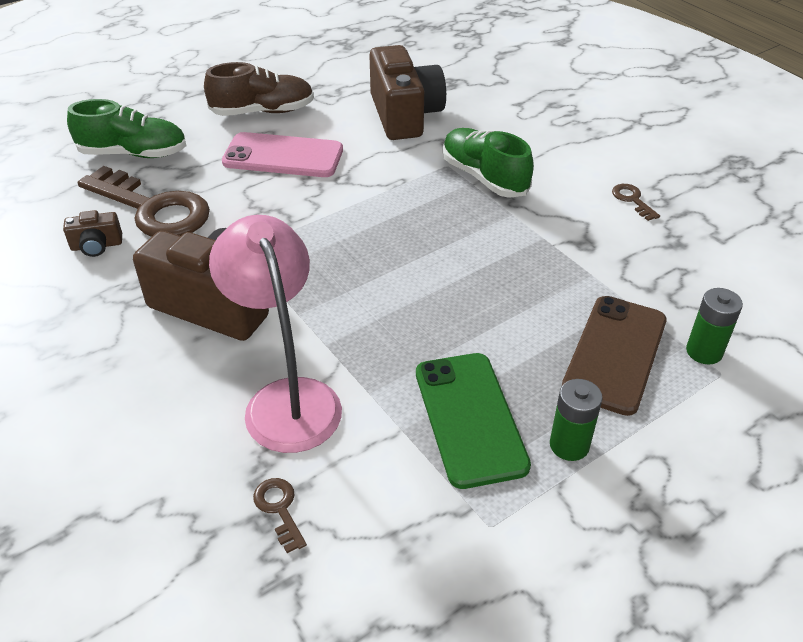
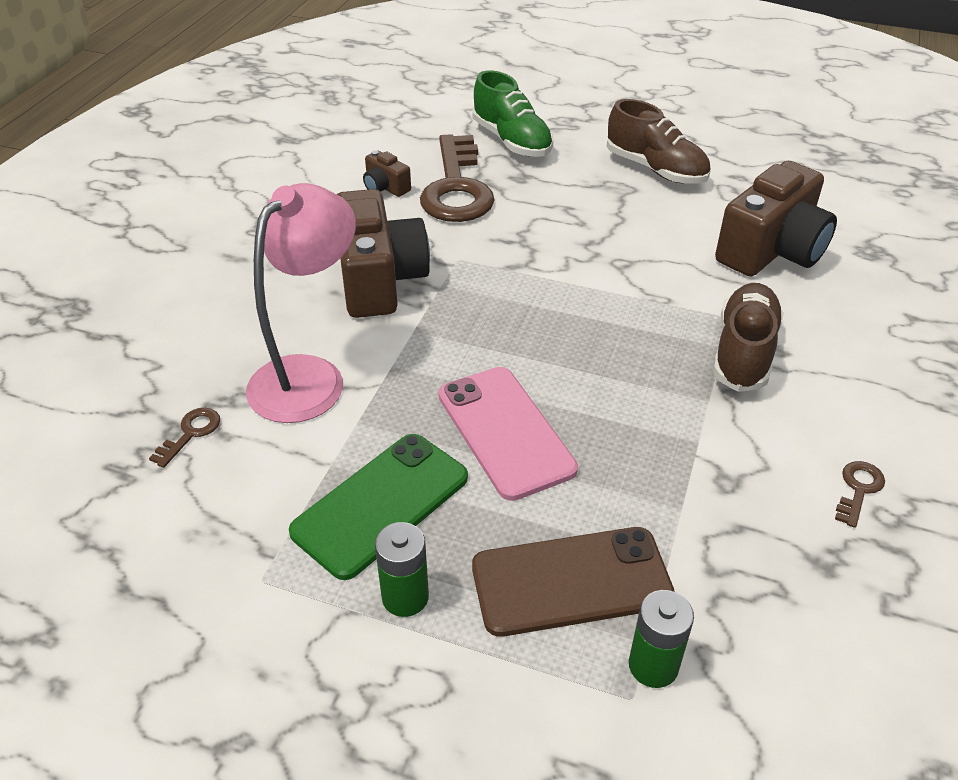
camera: 55 degrees right, 0 degrees up
(283, 156) = (608, 213): pink phone -> pink phone (505, 431)
(484, 177) = (743, 352): green shoe -> brown shoe

